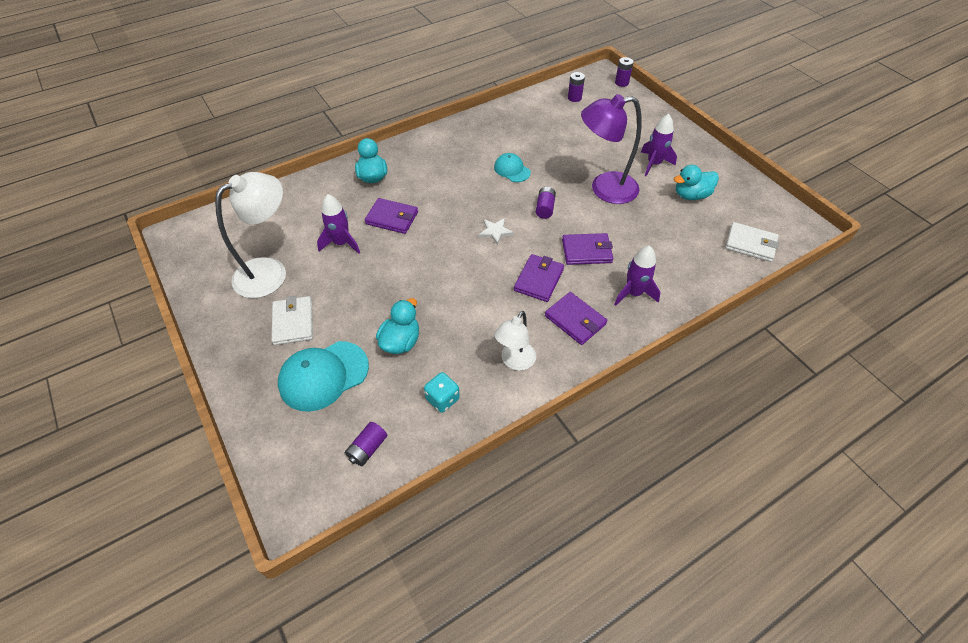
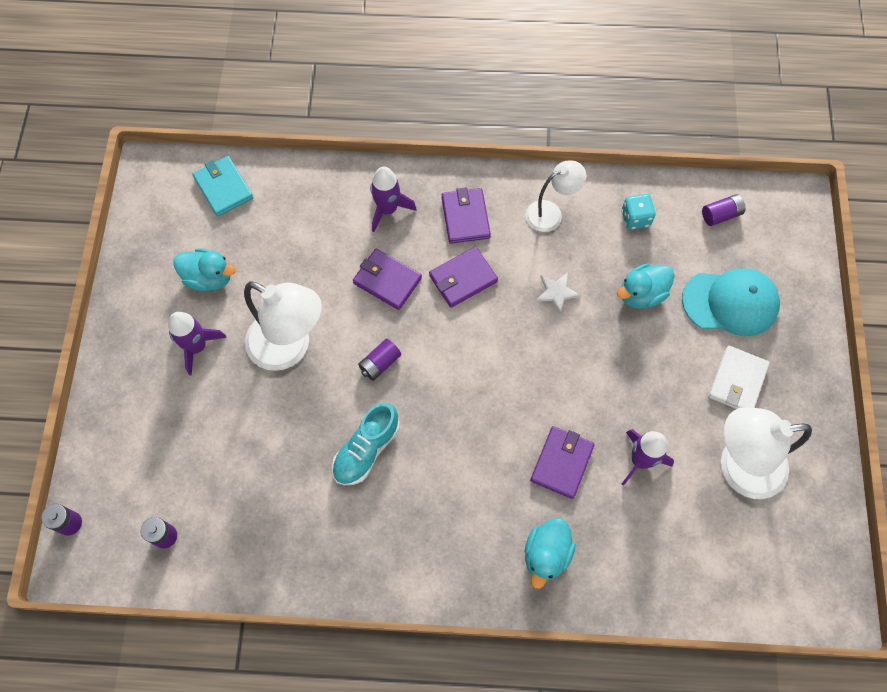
camera: 145 degrees left, 15 degrees up
(392, 218) = (561, 463): purple wallet -> purple wallet turned 60 degrees clockwise
(495, 231) = (459, 366): white star -> white star (556, 292)
(512, 170) = (366, 449): turquoise cap -> turquoise shoe
(604, 189) = (290, 347): purple lamp -> white lamp
(750, 244) = (223, 188): white wallet -> turquoise wallet

